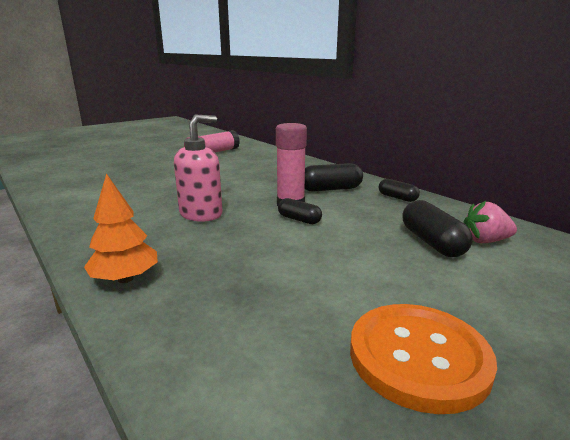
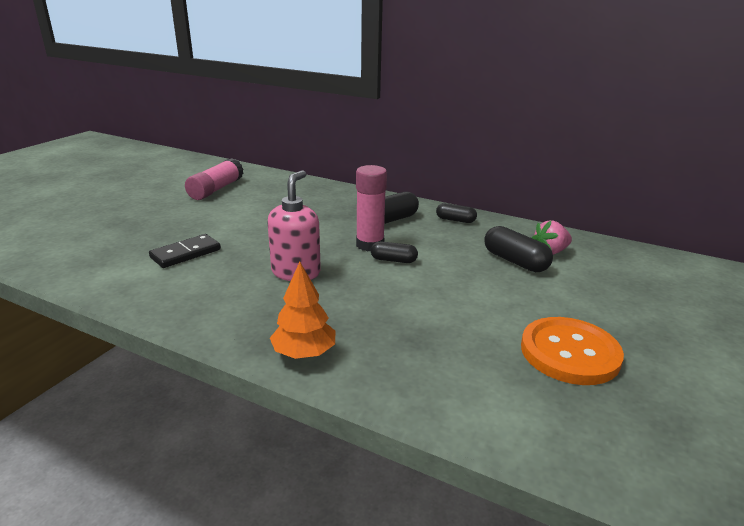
camera: 25 degrees left, 5 degrees up
(137, 188) = (185, 253): none -> black domino

